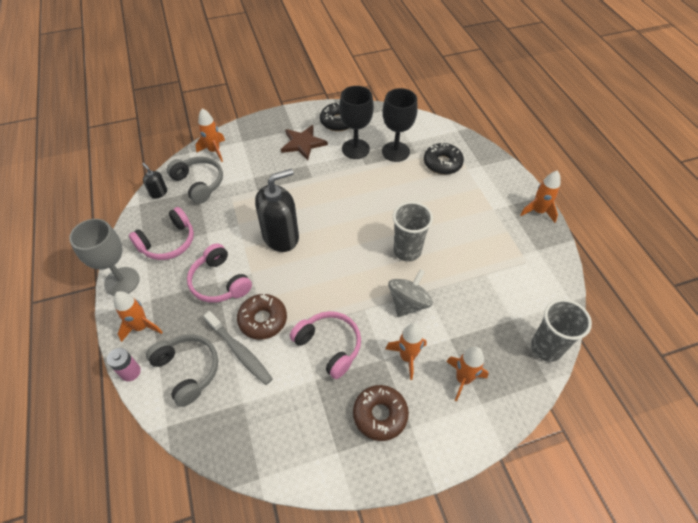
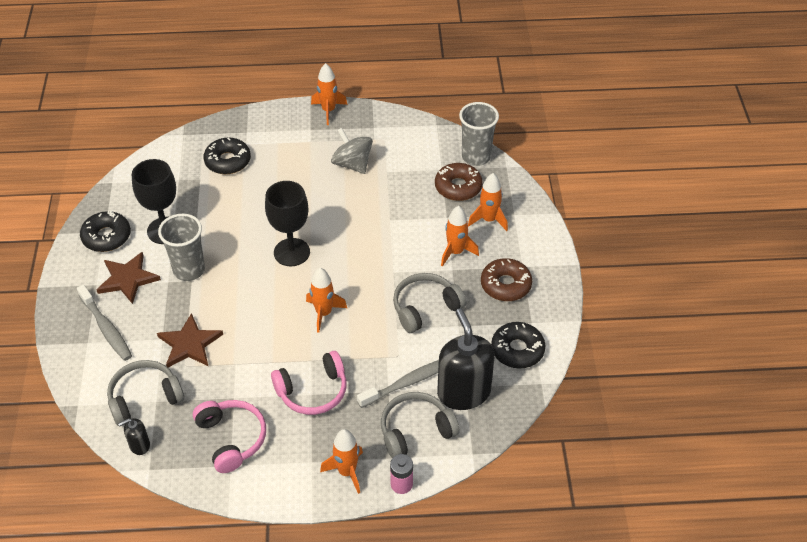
camera: 75 degrees left, 5 degrees down
(122, 281) = (273, 491): grey goblet -> none
(214, 151) = (90, 375): orange rocket -> orange rocket (324, 313)
(251, 193) = (190, 344): none -> brown star
(256, 146) = (106, 328): none -> grey toothbrush
(263, 320) = (377, 357): brown donut -> brown donut (458, 187)
(281, 236) = (271, 325): black soap dispenser -> black soap dispenser (463, 392)
(297, 444) = (517, 350): none -> black donut
(329, 346) = (425, 308): pink headphones -> grey headphones
(395, 151) = (189, 196): black goblet -> black goblet (291, 252)
(407, 251) = (336, 222): grey cup -> grey cup (189, 270)
(408, 303) = (398, 237): grey spinning top -> grey spinning top (352, 164)

